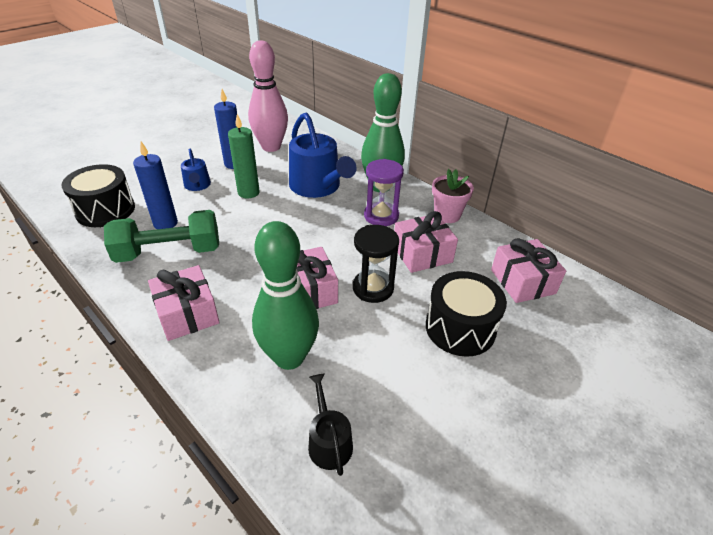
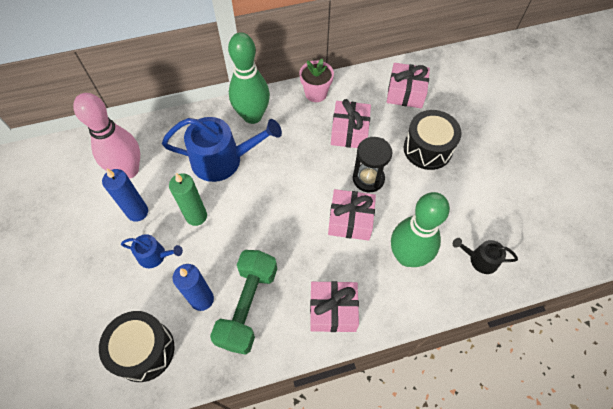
camera: 60 degrees left, 20 degrees up
(381, 216) = (291, 135): purple hourglass -> none

